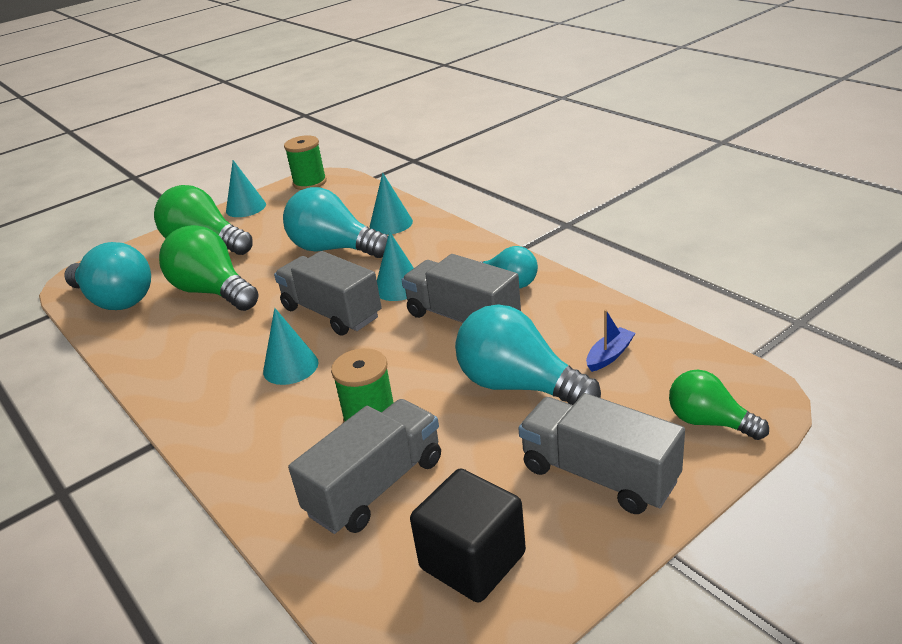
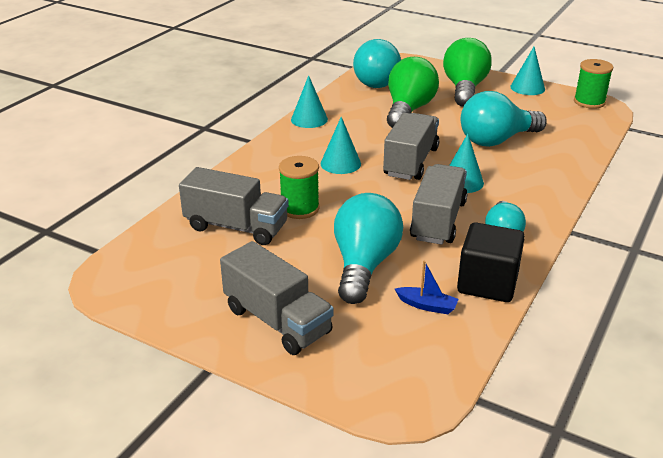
camera: 65 degrees right, 0 degrees up
(334, 249) = (496, 140): turquoise light bulb -> turquoise light bulb turned 120 degrees counterclockwise
(391, 224) = (554, 155): turquoise cone -> turquoise cone (309, 119)
(472, 561) = (182, 279): black cube -> black cube (487, 283)
(599, 475) = (277, 321): grey truck -> grey truck turned 120 degrees clockwise
(709, 422) = (361, 373): green light bulb -> none

